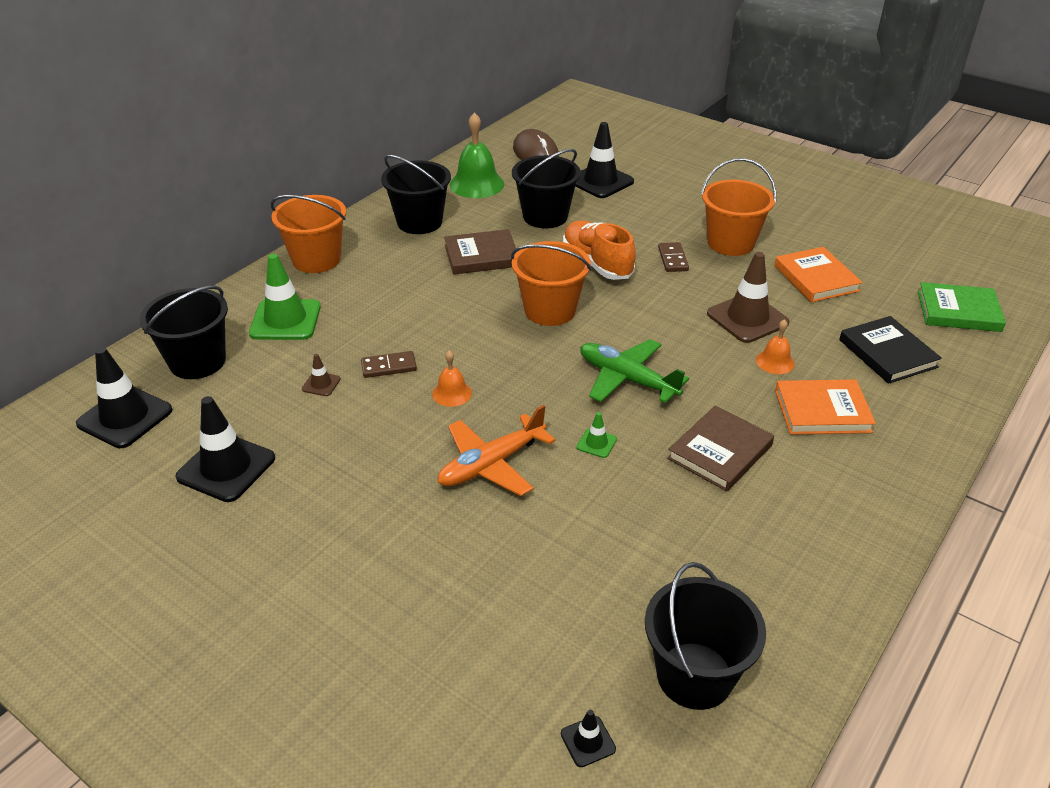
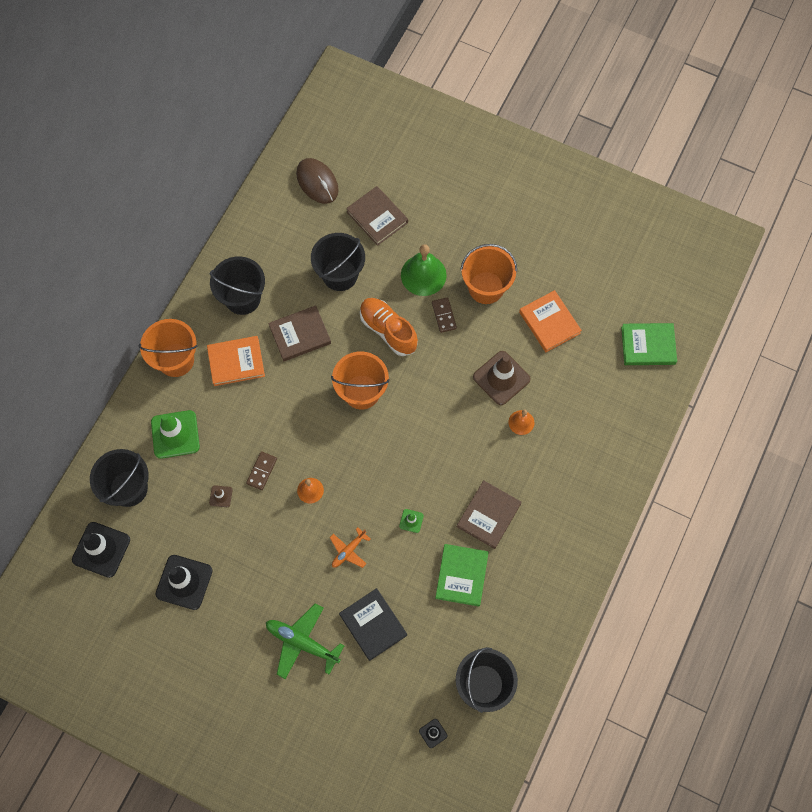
camera: 10 degrees left, 30 degrees up
(389, 366) = (261, 471): brown domino -> brown domino turned 45 degrees counterclockwise
(477, 184) = (277, 237): green bell -> green bell (423, 275)
(491, 464) = (348, 551): orange plane -> orange plane, size x0.59
(600, 181) = (377, 217): black traffic cone -> brown book
(626, 379) = (424, 457): green plane -> green plane (302, 642)
(669, 517) = (461, 575): none -> green book
(822, 411) = (552, 466): orange book -> orange book (236, 362)
(887, 353) = (596, 401): black book -> black book (373, 625)

